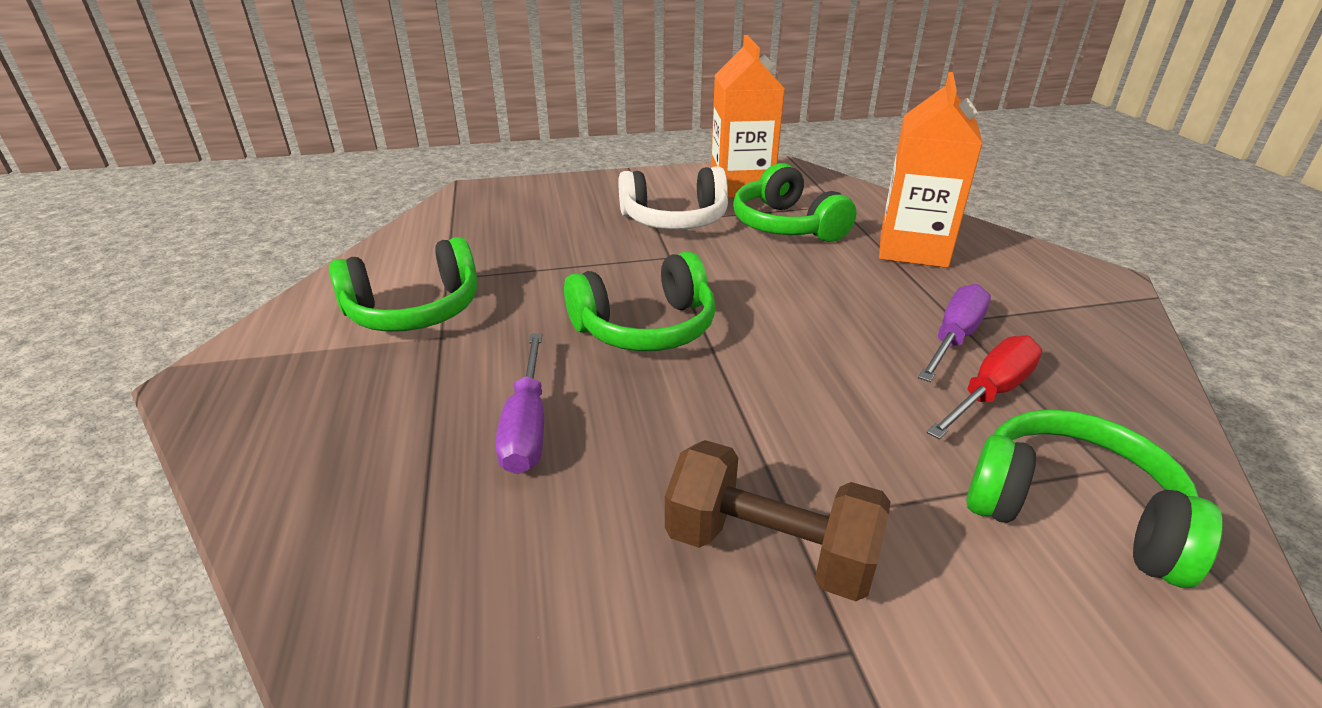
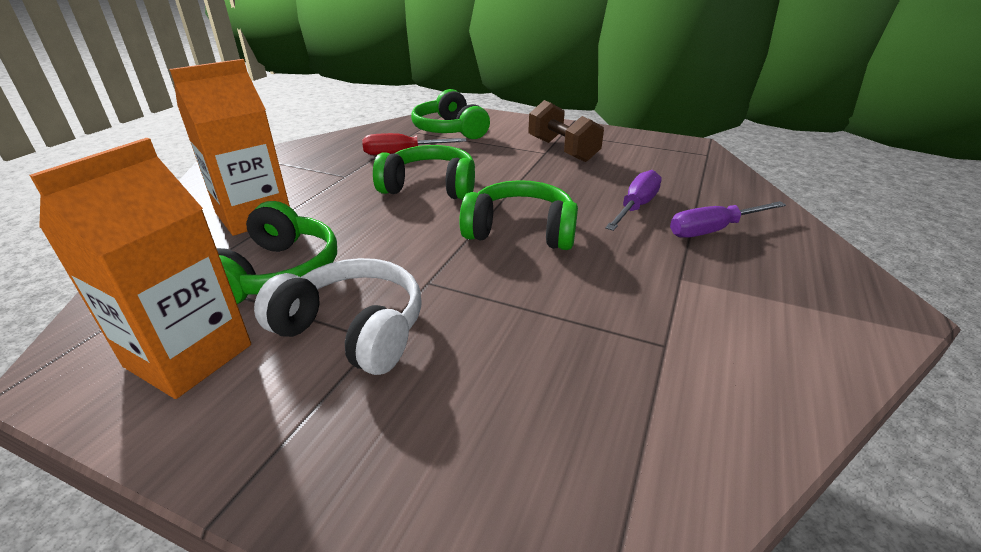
camera: 145 degrees left, 0 degrees up
(415, 310) = (703, 313): green headphones -> green headphones (430, 187)
(954, 338) = (366, 171): purple screwdriver -> purple screwdriver (713, 230)

